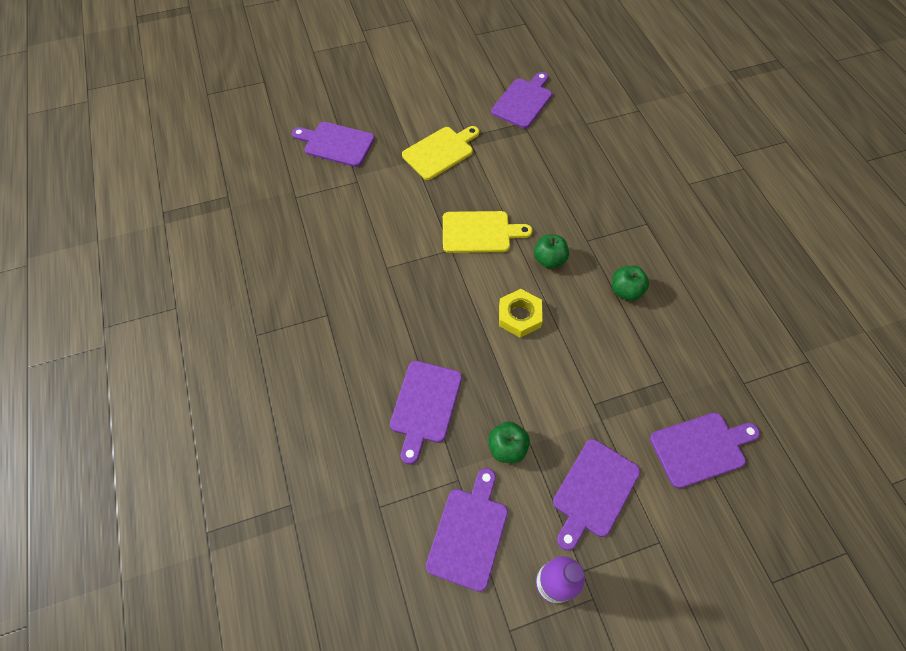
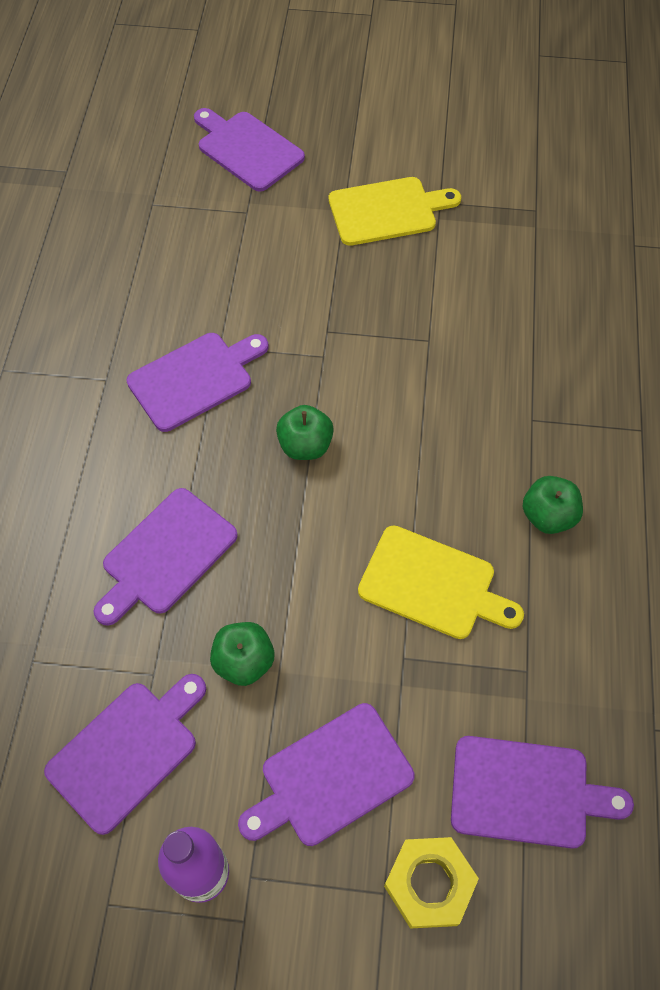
camera: 25 degrees right, 0 degrees up
(479, 232) = (378, 347): yellow cutting board -> yellow cutting board (432, 584)
(519, 316) = (367, 488): yellow nut -> yellow nut (429, 884)
(523, 101) = (554, 179): purple cutting board -> purple cutting board (195, 379)
(549, 260) = (457, 425): green apple -> green apple (305, 446)

